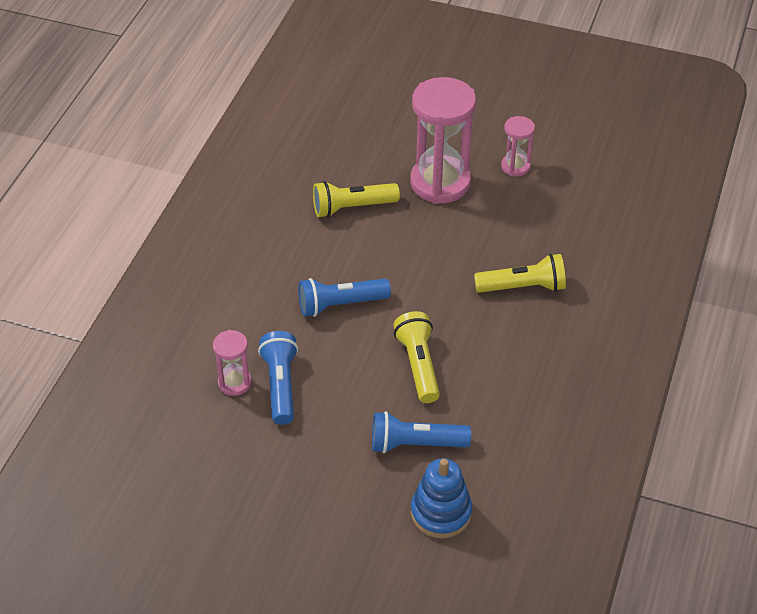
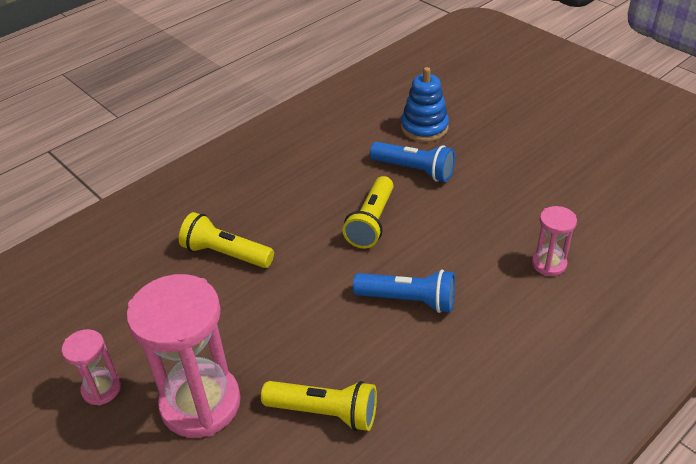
camera: 150 degrees left, 5 degrees down
(280, 385) = (505, 247): blue flashlight -> none

